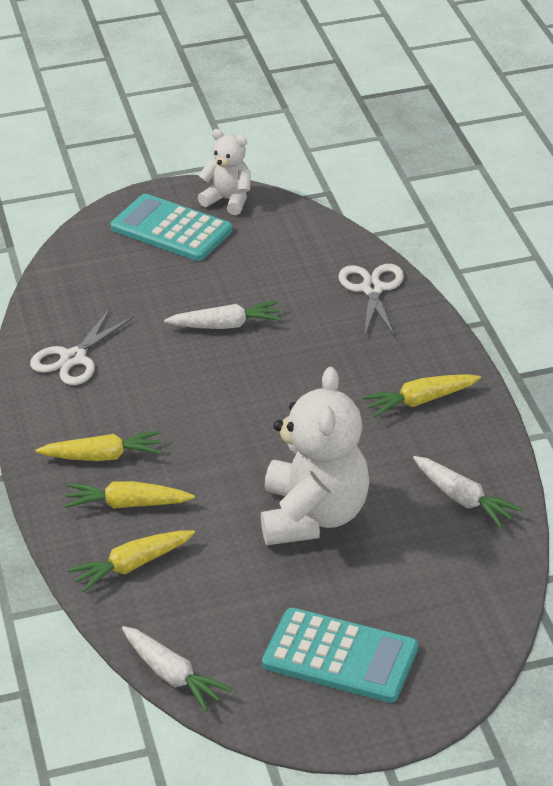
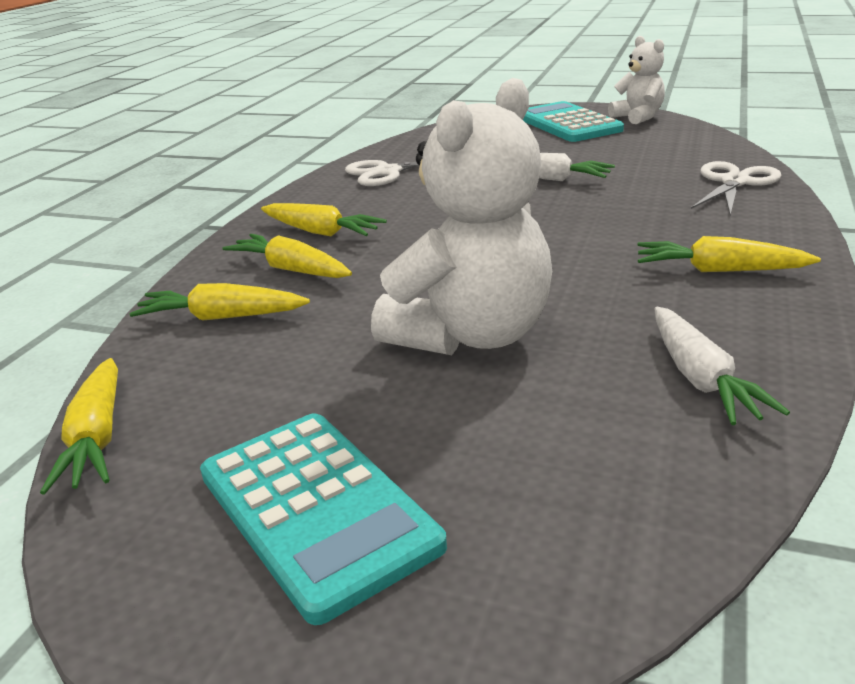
camera: 35 degrees right, 10 degrees down
(172, 676) = (97, 438): white carrot -> yellow carrot

